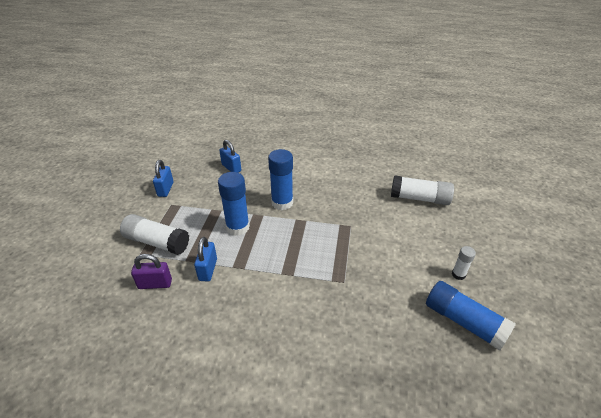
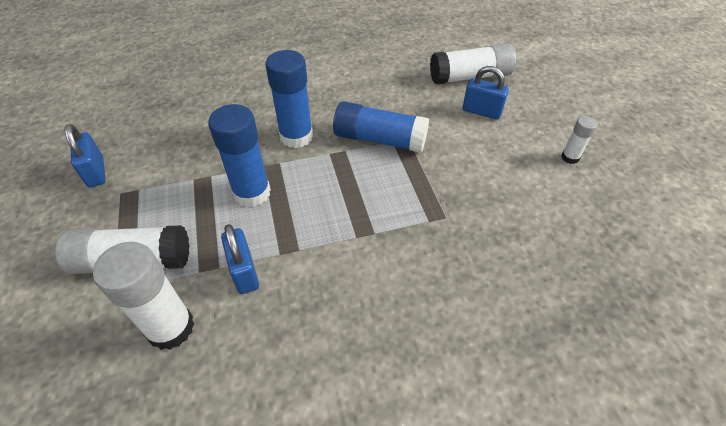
camera: 25 degrees left, 10 degrees up
(155, 284) = (171, 328): purple padlock -> white glue stick
(231, 168) = (187, 108): blue padlock -> blue padlock (481, 111)
(464, 321) = (610, 212): blue glue stick -> blue glue stick (379, 139)

